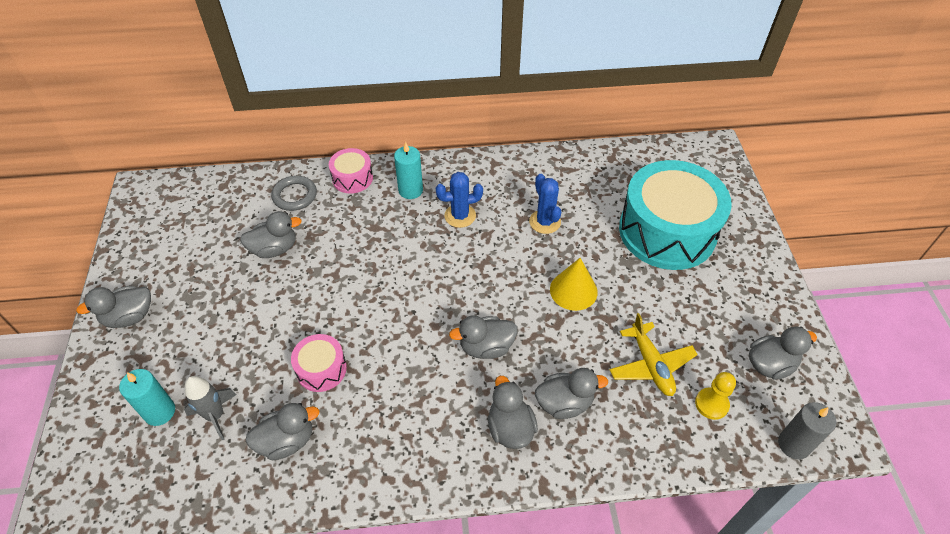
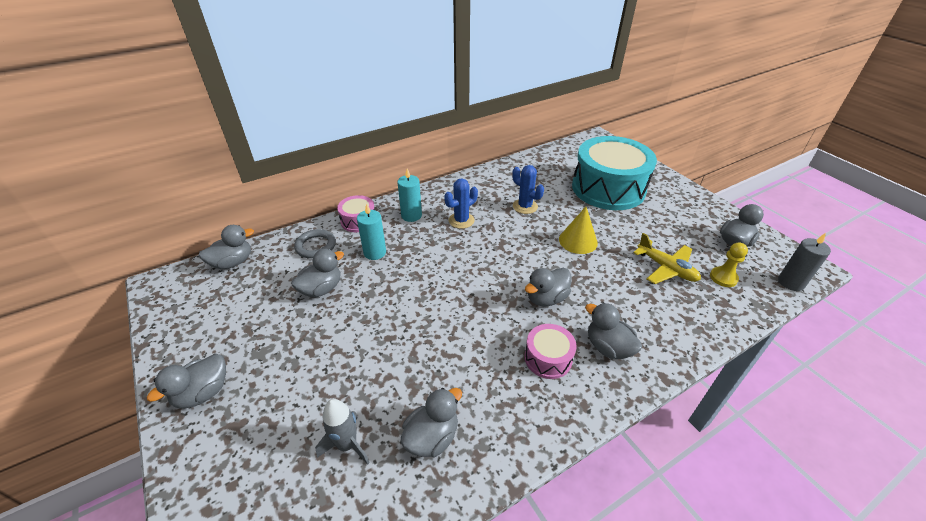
camera: 25 degrees left, 10 degrees down
(159, 412) = (285, 466): turquoise candle -> turquoise candle (375, 252)
(321, 369) = (424, 364): pink drum -> pink drum (548, 358)
(564, 403) = (631, 314): grey duck -> grey duck (233, 262)

